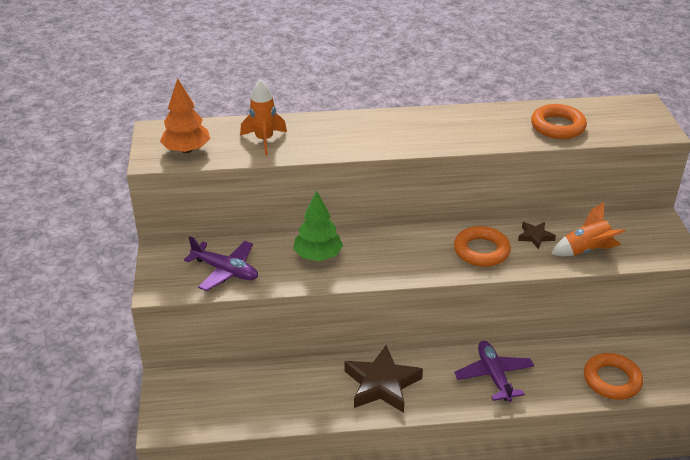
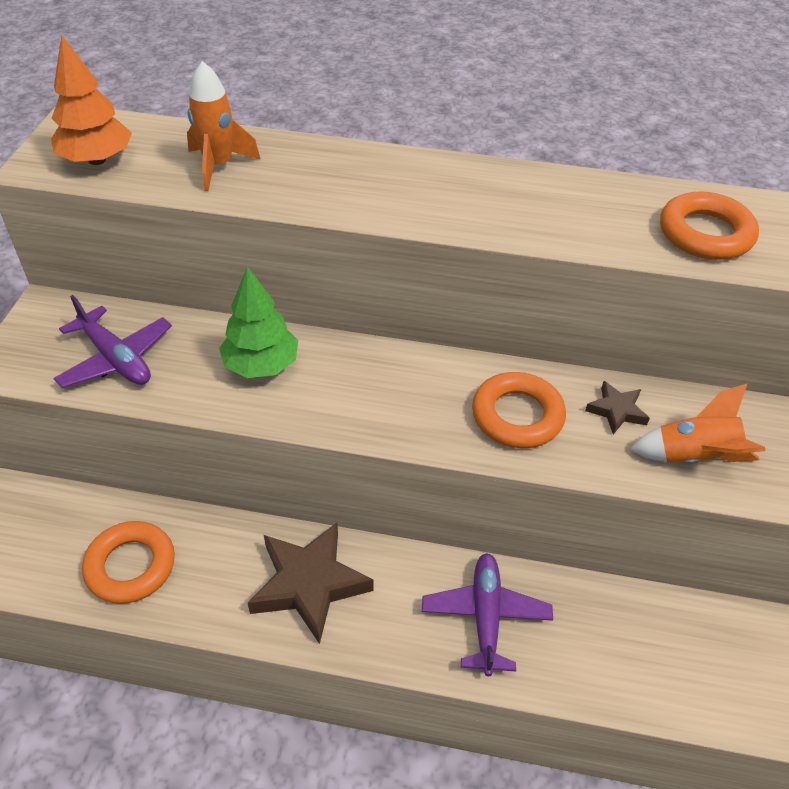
camera: 15 degrees right, 10 degrees up
(612, 380) = (675, 679): orange ring -> orange ring (131, 566)

